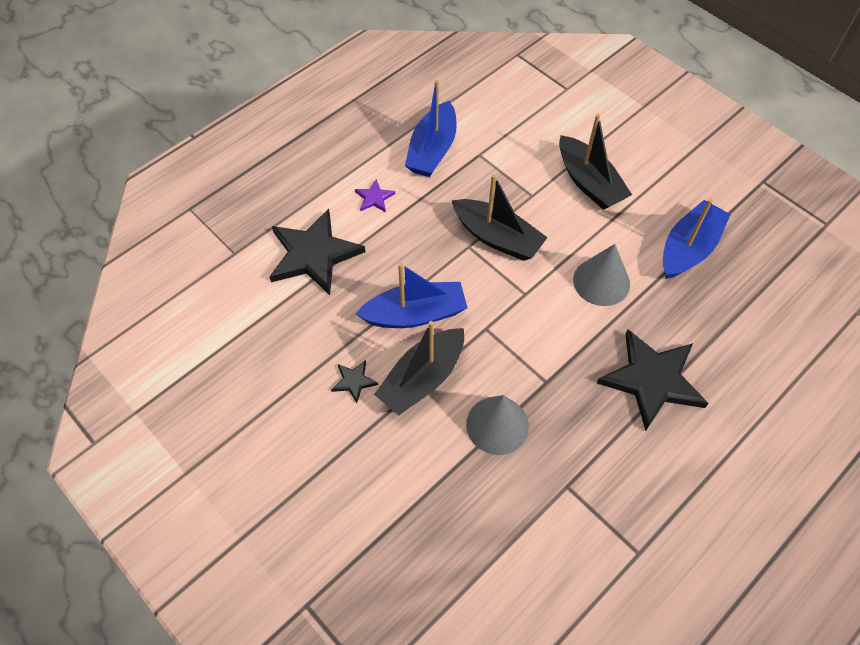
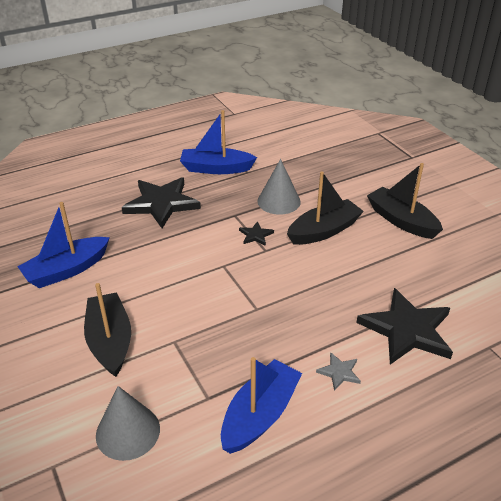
camera: 165 degrees left, 20 degrees down
(354, 381) = (376, 238): black star -> black star (255, 235)
(374, 198) = (339, 372): purple star -> grey star
(415, 314) = (319, 268): blue boat -> blue boat (216, 168)
(497, 238) = (227, 310): black boat -> black boat (401, 221)
(601, 281) = (156, 261): grey cone -> grey cone (128, 431)

